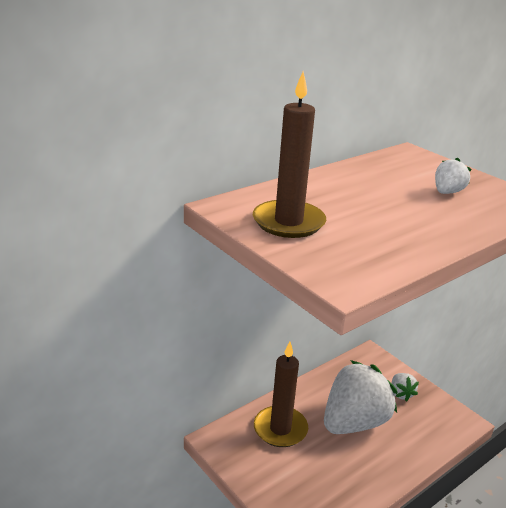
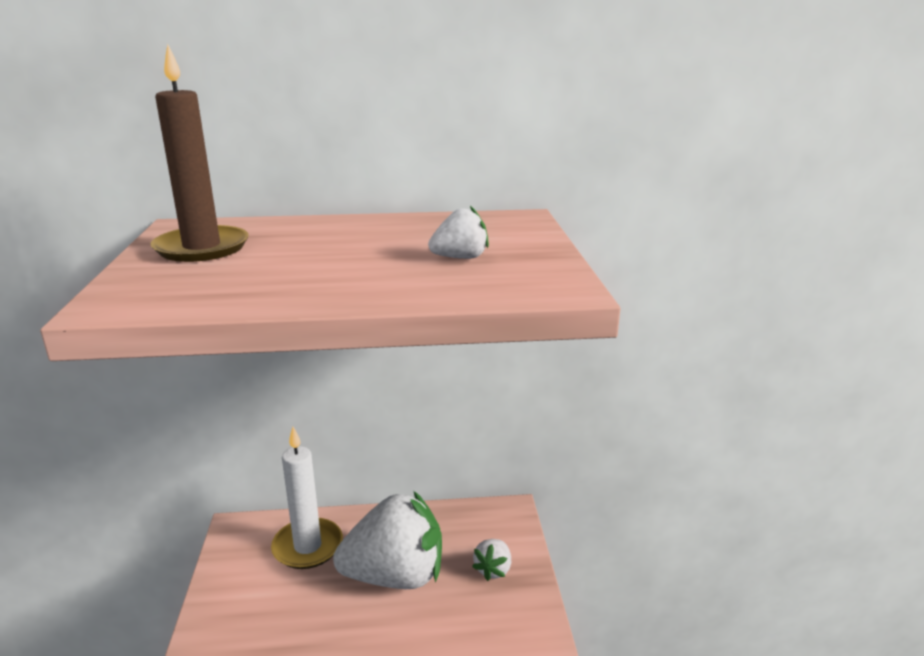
camera: 35 degrees right, 5 degrees down
(280, 429) = (307, 546): brown candle -> white candle

